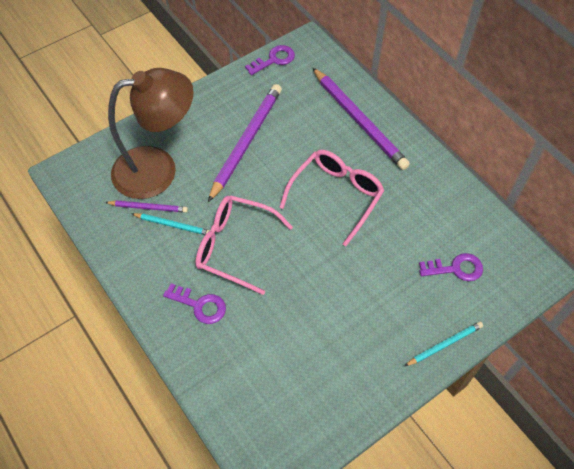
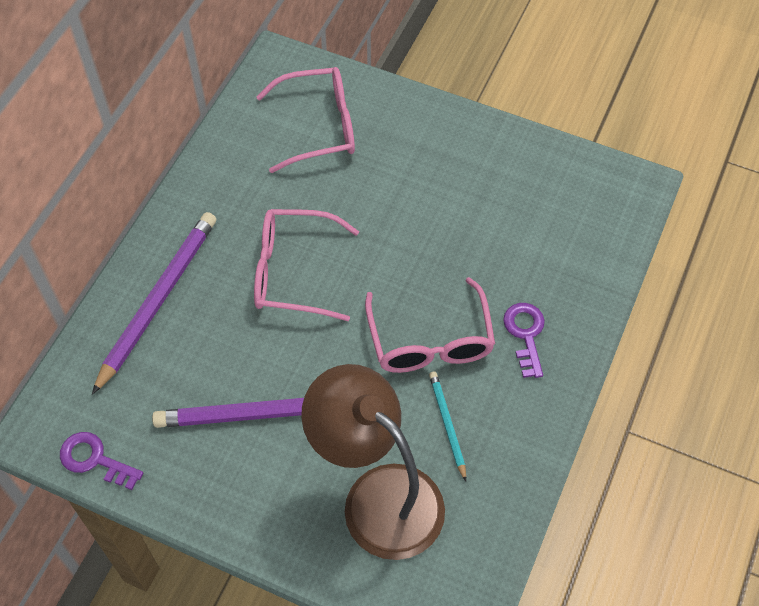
camera: 120 degrees left, 0 degrees up
(148, 207) = (441, 470): purple pencil -> none
(444, 344) = (413, 106): turquoise pencil -> none
(456, 268) = (319, 127): purple key -> pink glasses

